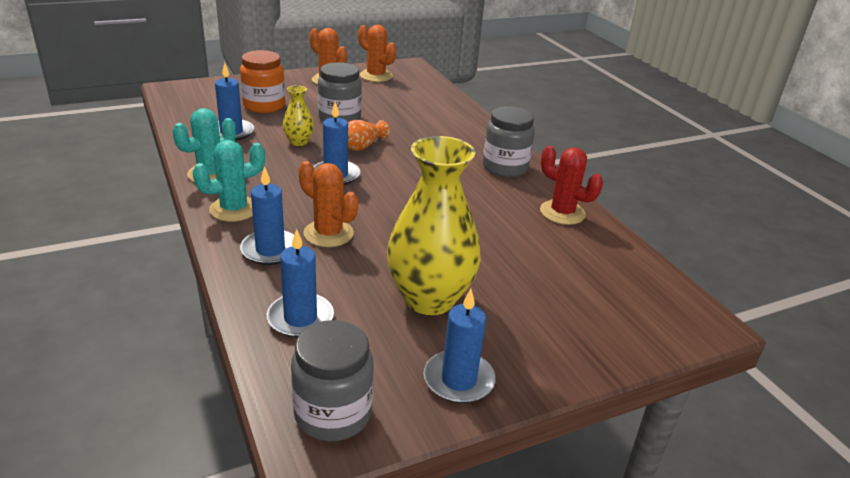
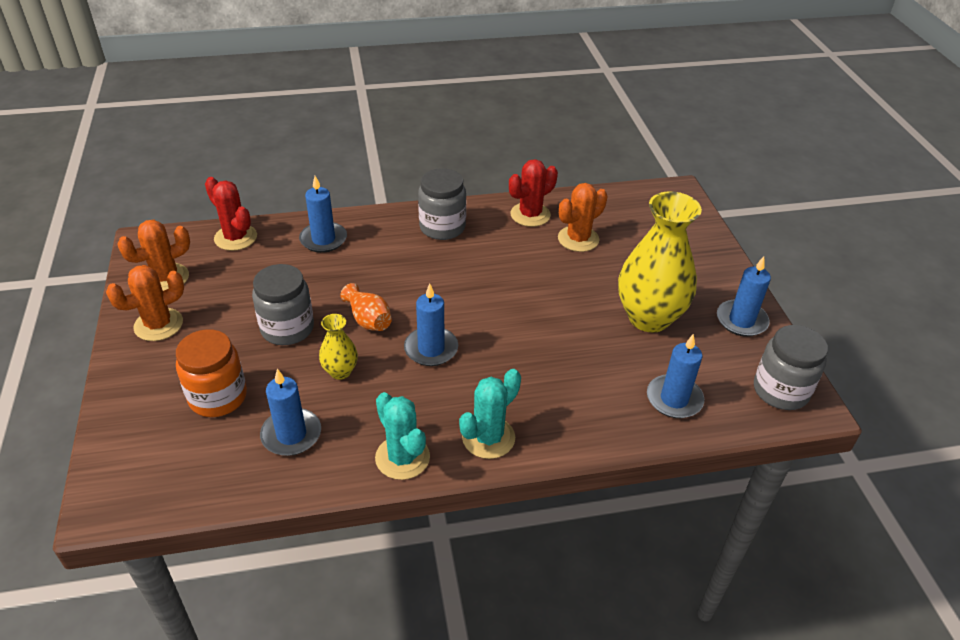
camera: 75 degrees left, 10 degrees up
(234, 209) = (488, 438): turquoise cactus -> turquoise cactus turned 60 degrees clockwise
(270, 250) = (570, 412): blue candle -> blue candle (323, 239)
(328, 233) = (546, 367): orange cactus -> orange cactus (578, 239)
(433, 90) = (235, 238): none -> red cactus

